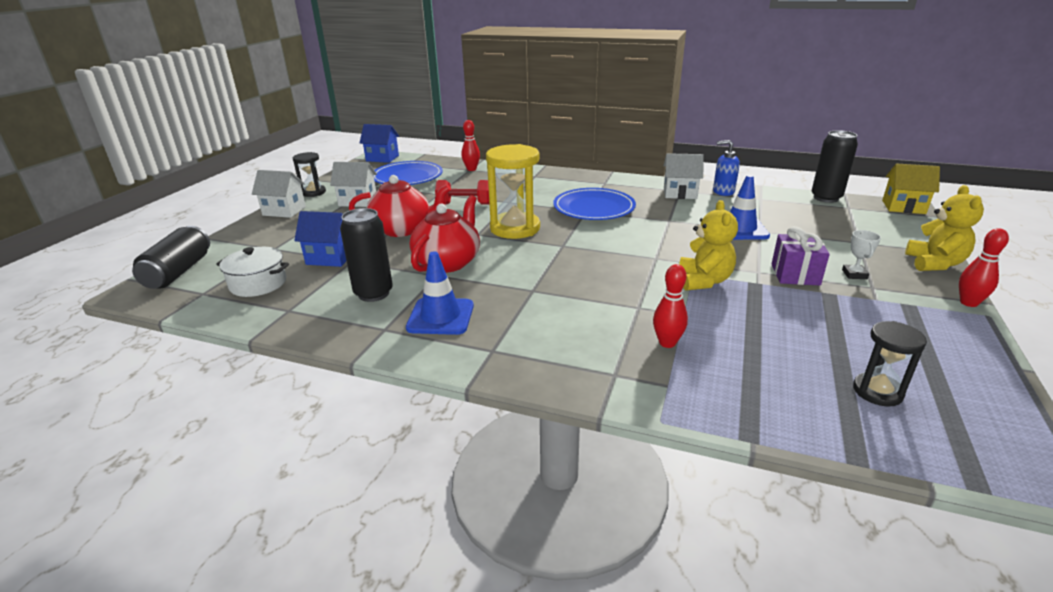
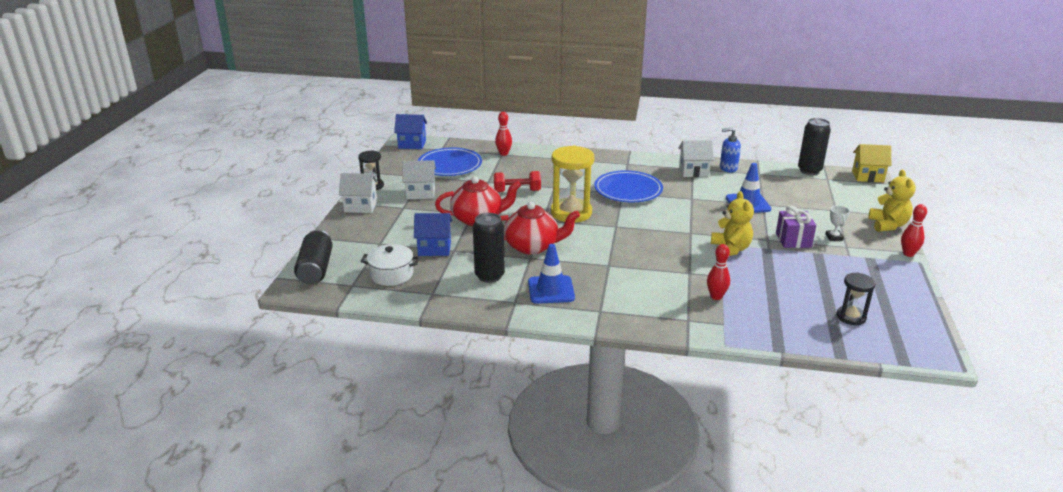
camera: 10 degrees left, 0 degrees up
(448, 262) = (533, 246): red teapot -> red teapot turned 75 degrees clockwise

